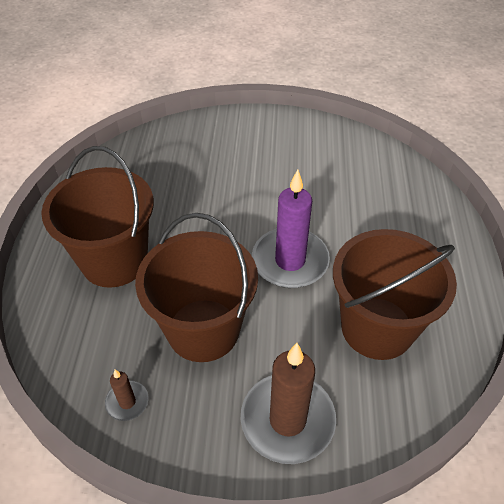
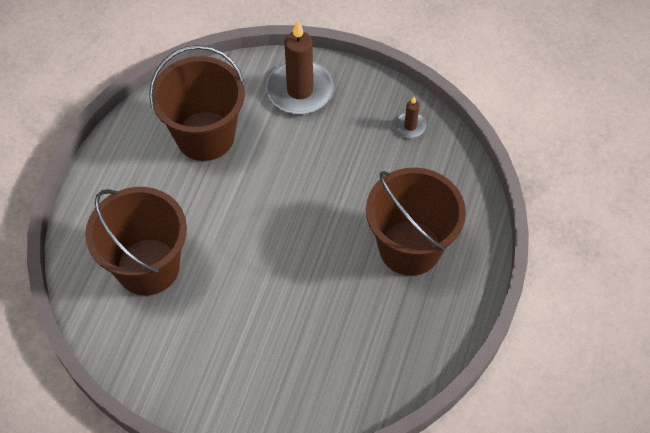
camera: 165 degrees left, 10 degrees up
(203, 330) = (343, 165): brown bucket -> brown bucket (148, 267)
(290, 261) = (250, 209): purple candle -> none

